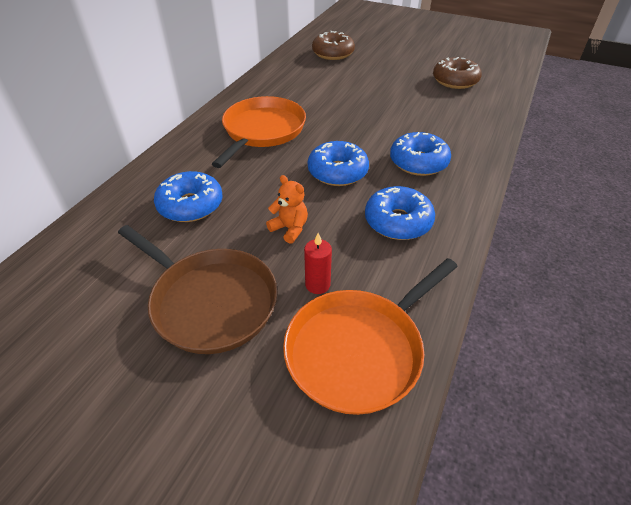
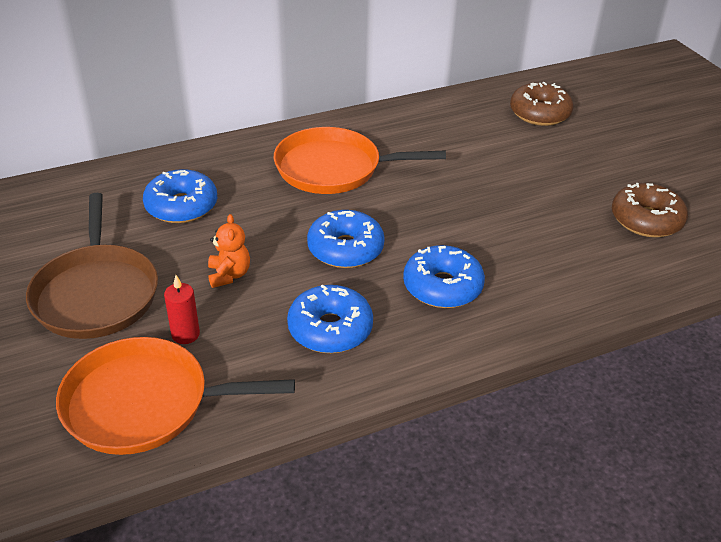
camera: 40 degrees right, 5 degrees down
(262, 131) = (334, 168): orange pan -> orange pan turned 150 degrees counterclockwise

